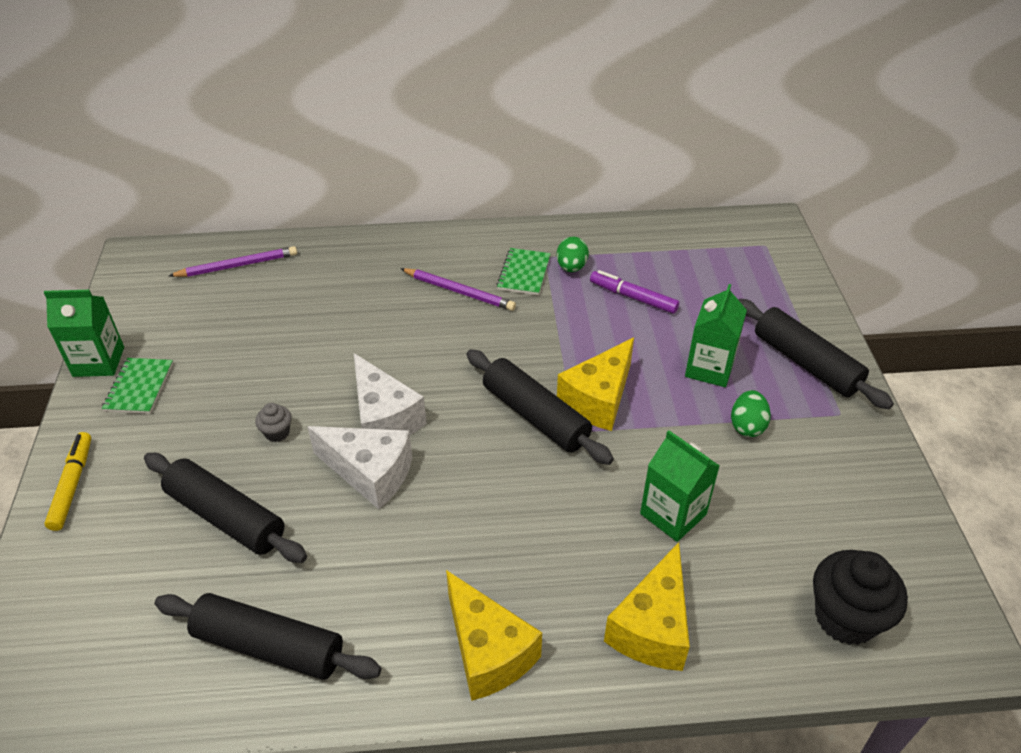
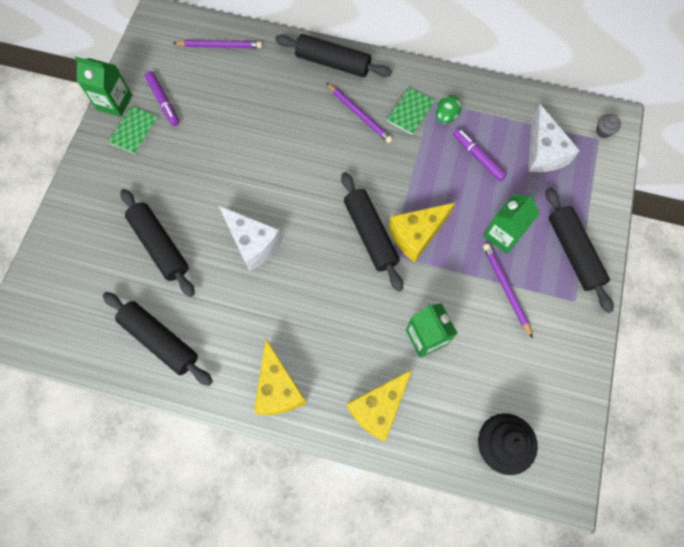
camera: 20 degrees right, 25 degrees up
(72, 485) = (80, 193): yellow marker -> none
(174, 343) = (163, 101): none -> purple marker
(277, 433) = (206, 194): grey cupcake -> grey cupcake (603, 131)
(384, 418) = (274, 204): white cheese -> white cheese (543, 152)
(400, 249) = (333, 63): none -> black rolling pin
(747, 426) = (506, 289): green egg -> purple pencil

